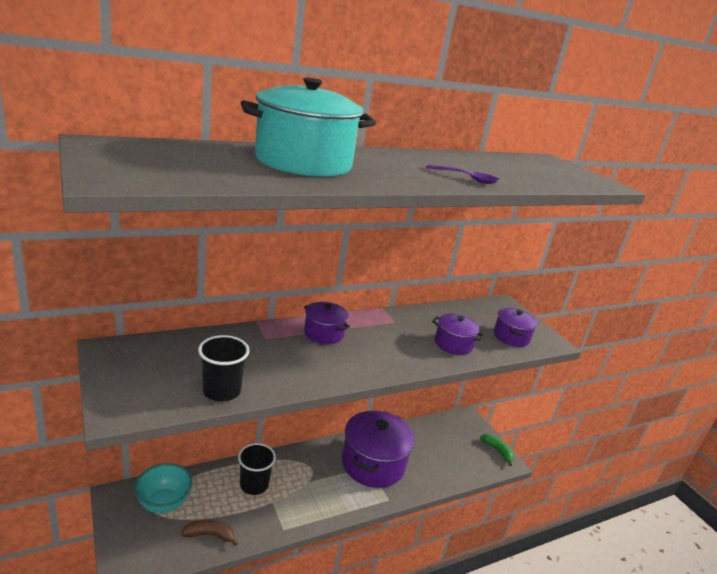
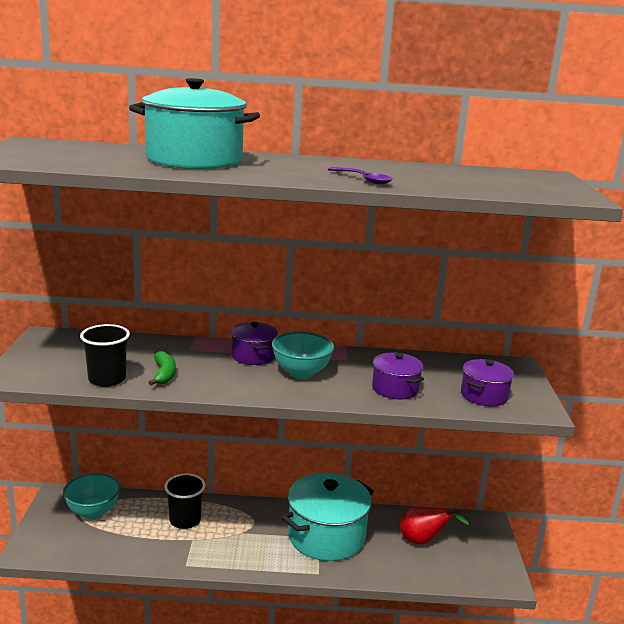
camera: 30 degrees right, 5 degrees down
(209, 535) = (114, 548): brown banana -> none
(373, 464) = (326, 536): purple pot -> turquoise pot
(376, 344) = (301, 373): none -> turquoise bowl
(439, 446) = (423, 541): none -> red pear
(497, 451) = (502, 566): green banana -> green banana (164, 374)

